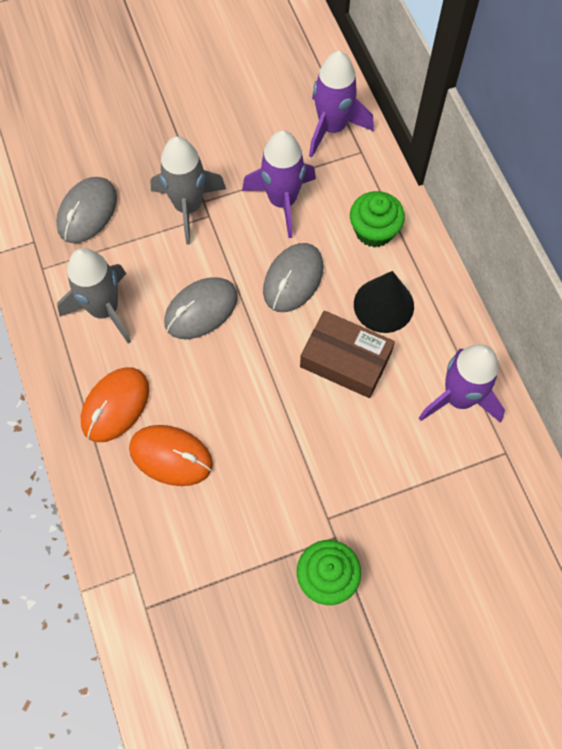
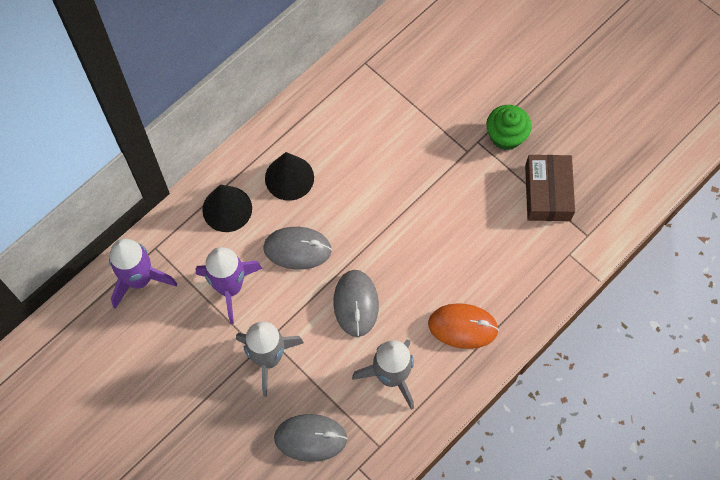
camera: 115 degrees left, 0 degrees up
(171, 456) = (479, 269): orange mouse -> none
(201, 310) = (355, 304): grey mouse -> grey mouse turned 60 degrees clockwise
(345, 360) = (346, 186): brown box -> brown box (547, 193)
(374, 231) = (227, 209): green cupcake -> black cone
(459, 398) = (339, 103): purple rocket -> none

